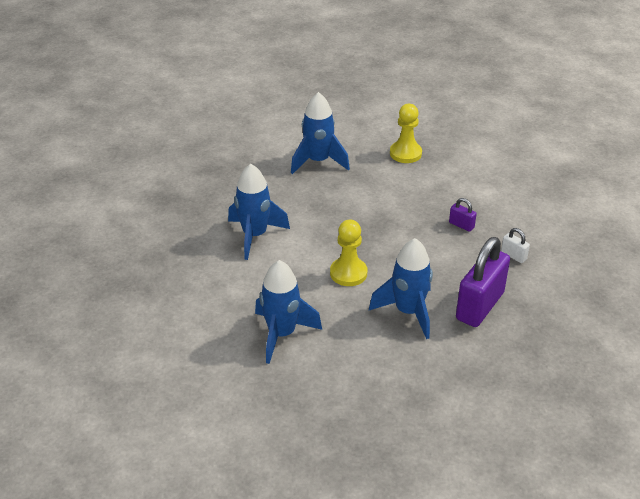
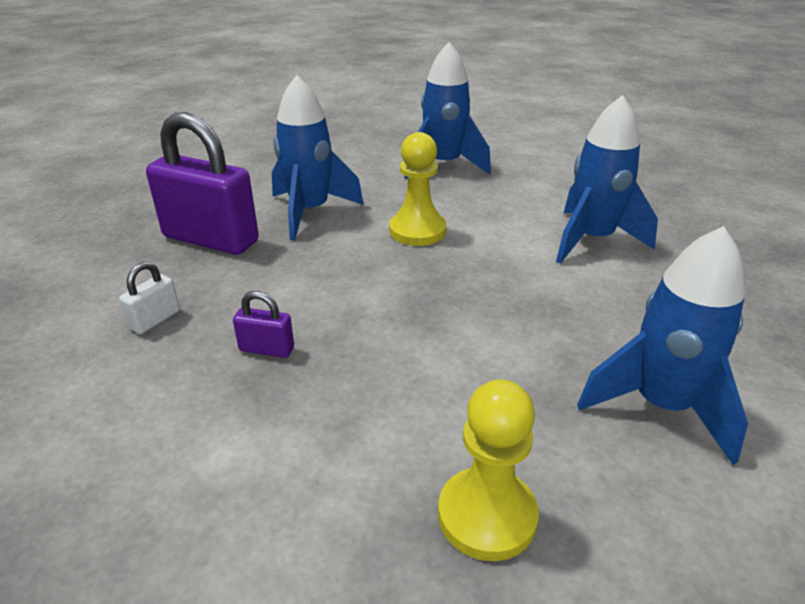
camera: 155 degrees right, 5 degrees down
(479, 306) = (211, 239): purple padlock -> purple padlock turned 75 degrees counterclockwise
(513, 256) = (155, 320): white padlock -> white padlock turned 75 degrees counterclockwise

